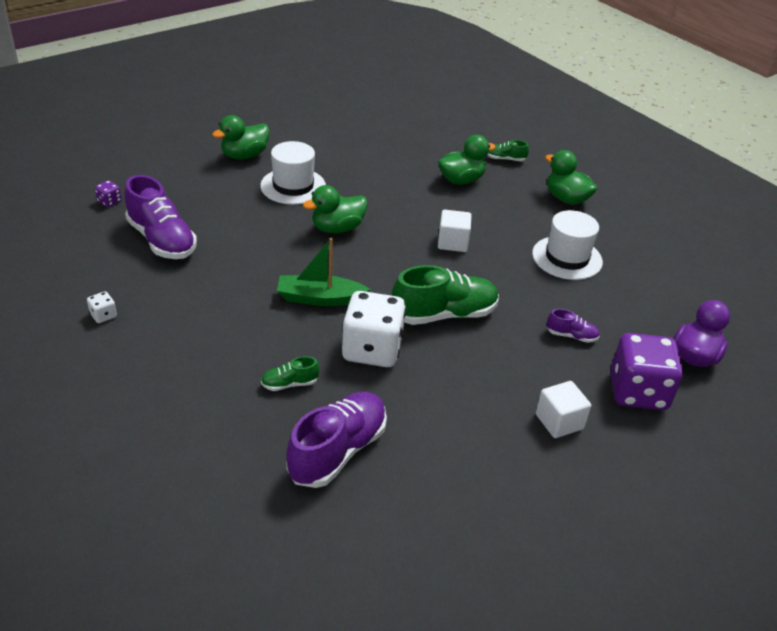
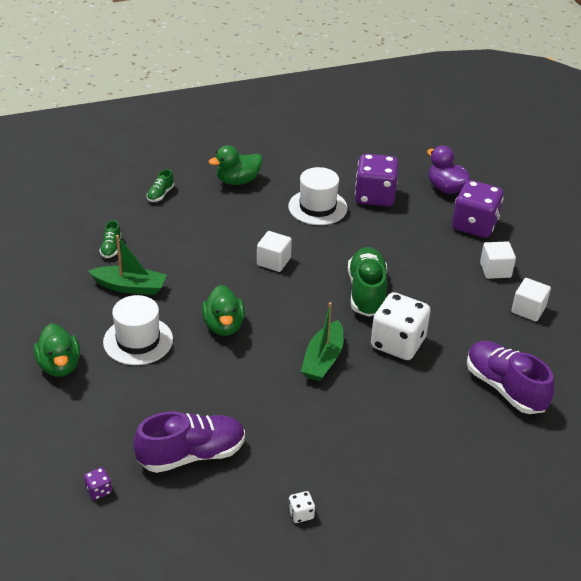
camera: 70 degrees left, 0 degrees up
(289, 384) = (426, 400): green shoe -> green shoe (111, 248)
(361, 169) = (130, 287): none -> green boat
(461, 180) = (181, 230): green duck -> none
(499, 462) = (528, 310): none -> white cube
(571, 336) = (410, 235): purple shoe -> none
(623, 297) = (375, 196): none -> purple dice

